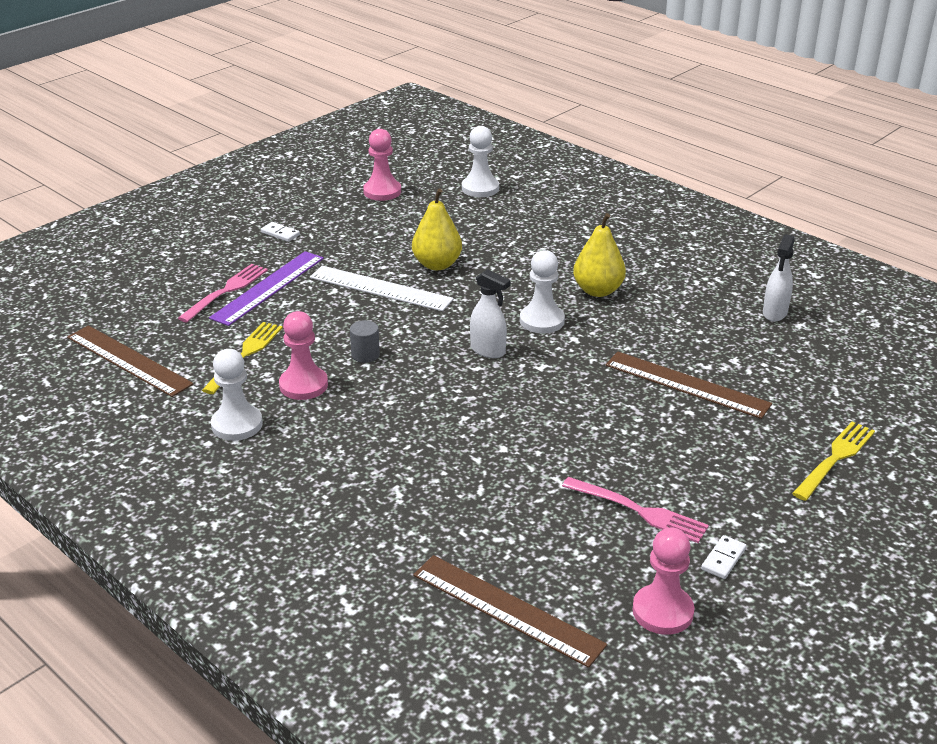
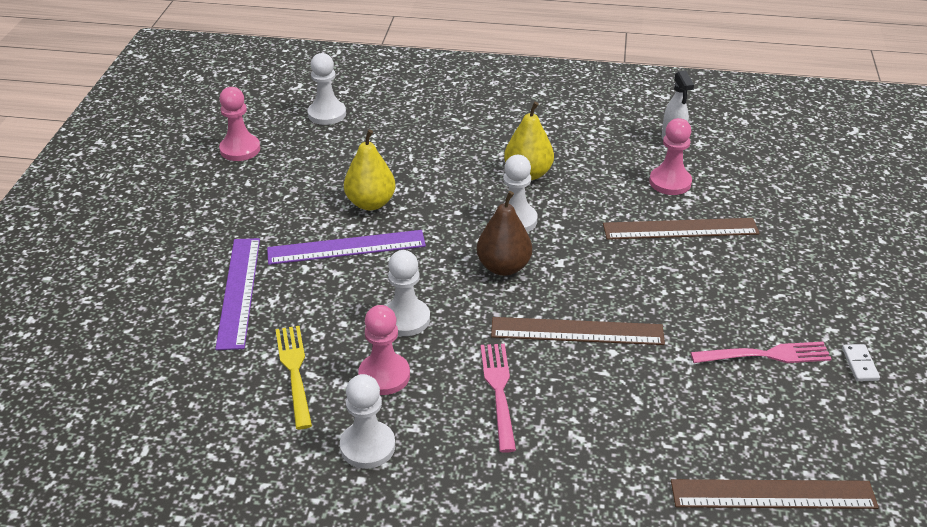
camera: 35 degrees left, 5 degrees up
(128, 360) = (181, 434): brown ruler -> brown ruler (577, 331)
(226, 291) = (200, 313): pink fork -> pink fork (499, 391)
(280, 233) = (187, 230): white domino -> none
(365, 355) = (405, 319): grey cylinder -> white pawn
(380, 288) = (346, 247): white ruler -> purple ruler
(488, 350) = (503, 267): white spray bottle -> brown pear
(662, 611) = (871, 431): pink pawn -> pink pawn (670, 182)
(835, 458) = (837, 244): yellow fork -> none

